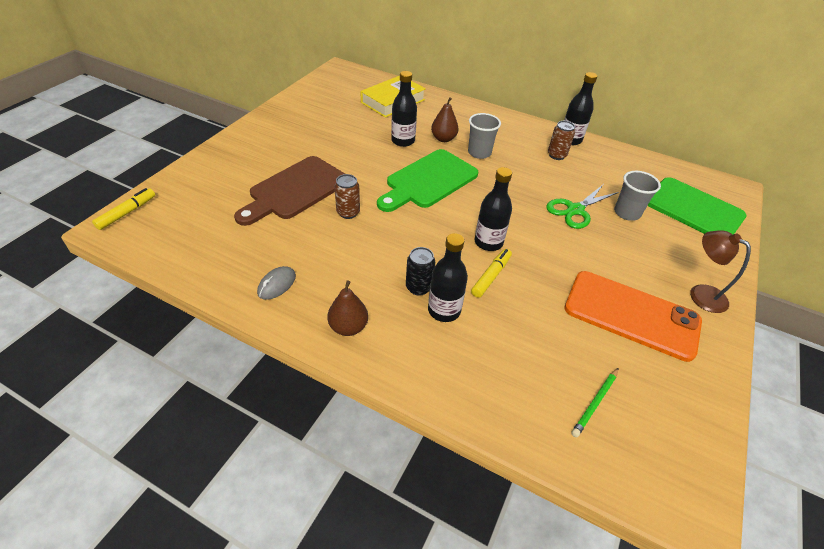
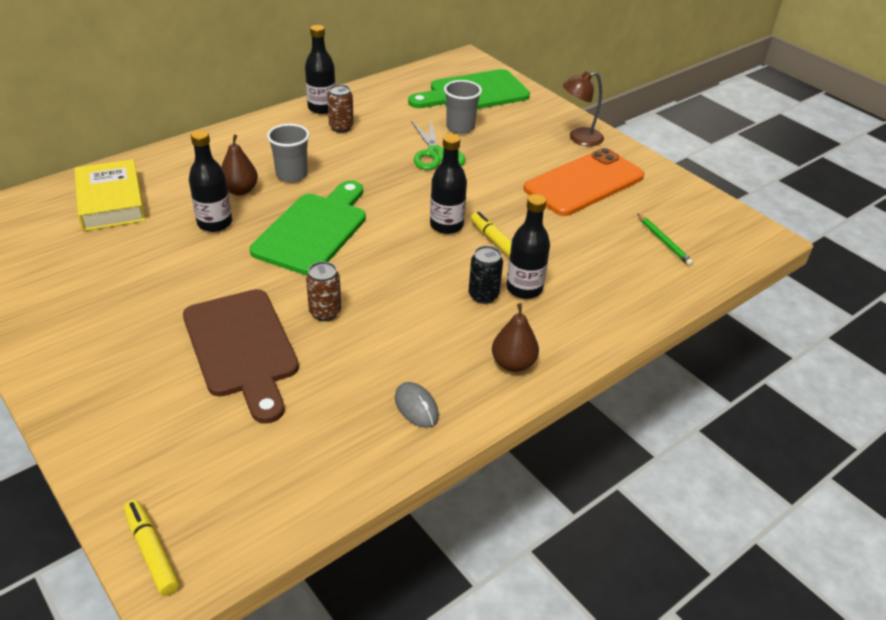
camera: 65 degrees left, 5 degrees down
(428, 181) = (314, 230): green cutting board -> green cutting board turned 135 degrees counterclockwise

